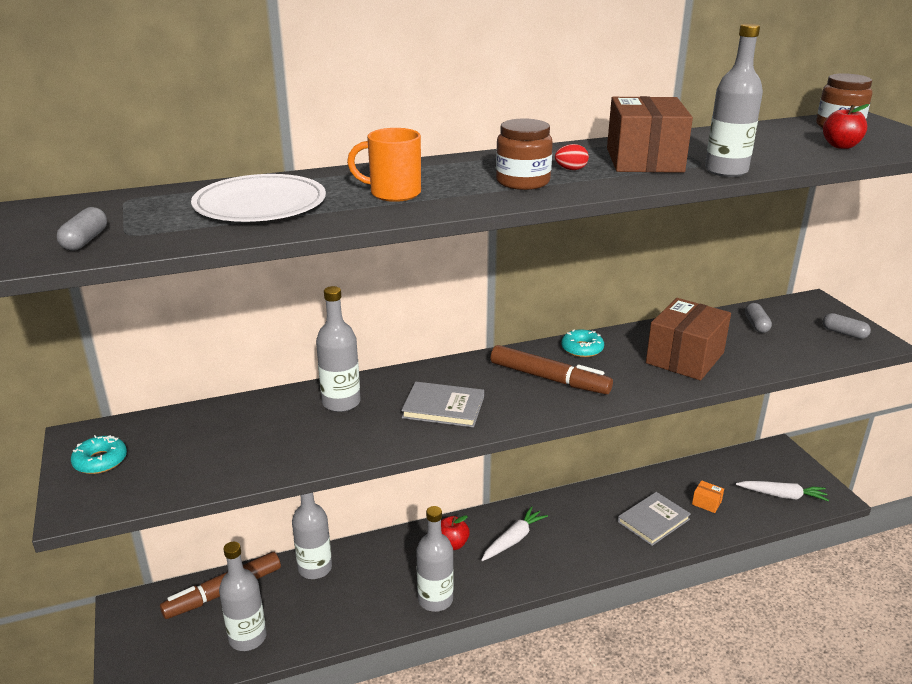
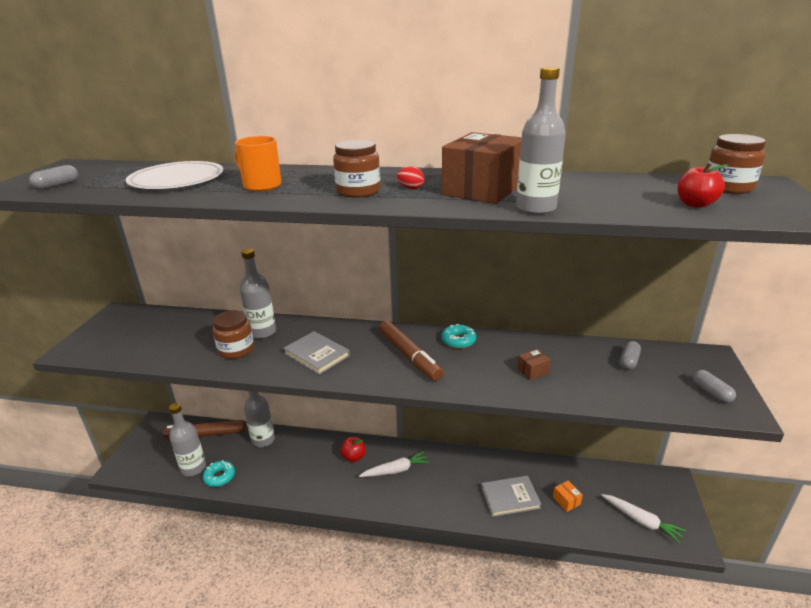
camera: 30 degrees right, 0 degrees up
(100, 461) = (110, 328): turquoise donut -> turquoise donut (219, 477)
(333, 432) = (236, 349): none -> brown jar
(435, 599) = (312, 491): grey bottle -> none
(685, 358) = (532, 371): brown box -> brown box, size x0.42

